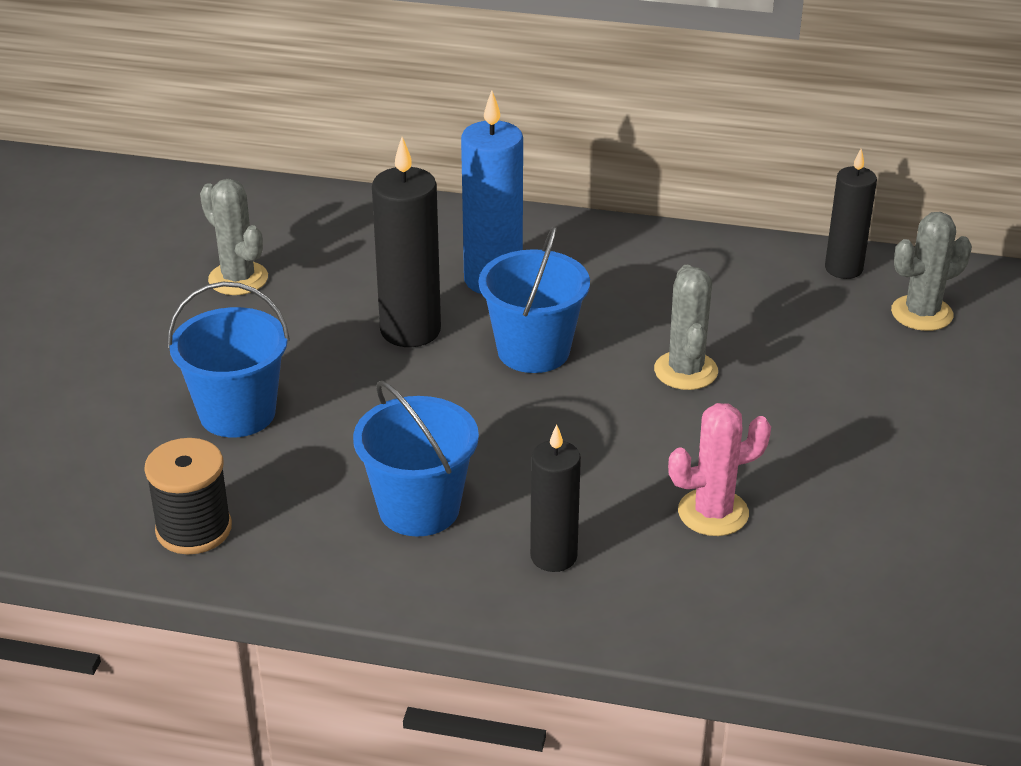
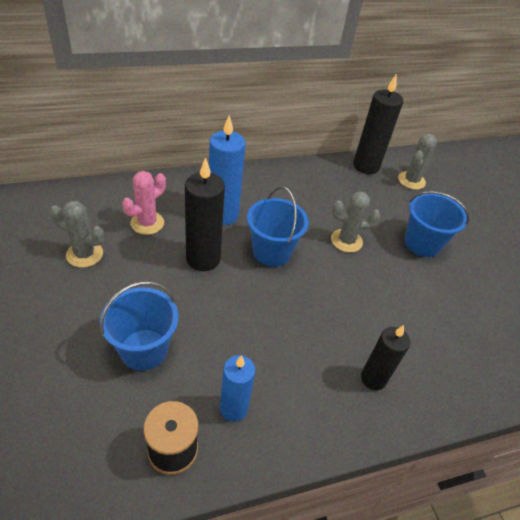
camera: 35 degrees left, 10 degrees up
(308, 516) = (233, 408): none -> blue candle
(419, 508) = (288, 376): blue bucket -> blue bucket (422, 243)
(685, 371) = (346, 241): grey cactus -> grey cactus turned 60 degrees counterclockwise
(713, 513) = (418, 319): pink cactus -> pink cactus (147, 223)
(843, 269) = (366, 166): black candle -> black candle, size x1.52

